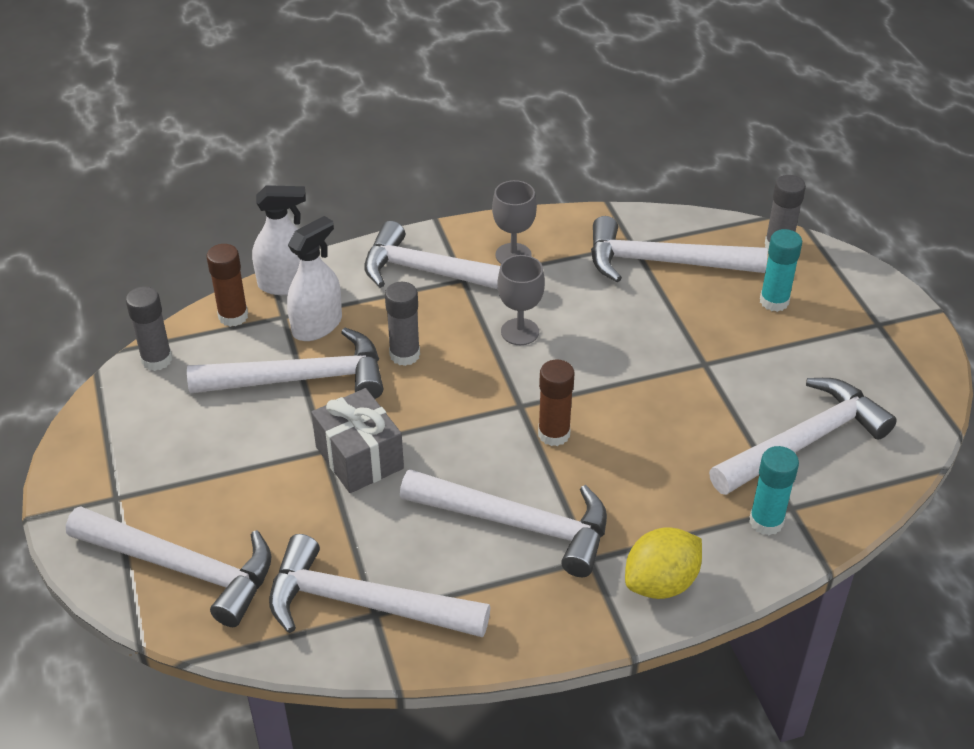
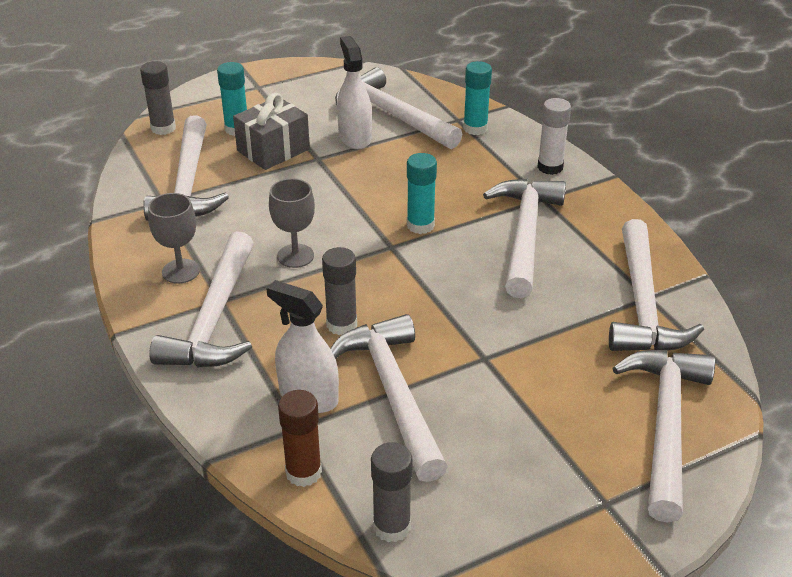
camera: 100 degrees left, 5 degrees down
(286, 284) = (240, 437): white spray bottle -> white spray bottle (355, 137)
(359, 457) = (486, 333): grey gift -> grey gift (273, 150)
(554, 434) = (420, 225): brown glue stick -> turquoise glue stick
(661, 583) = (550, 167): yellow lemon -> white glue stick

